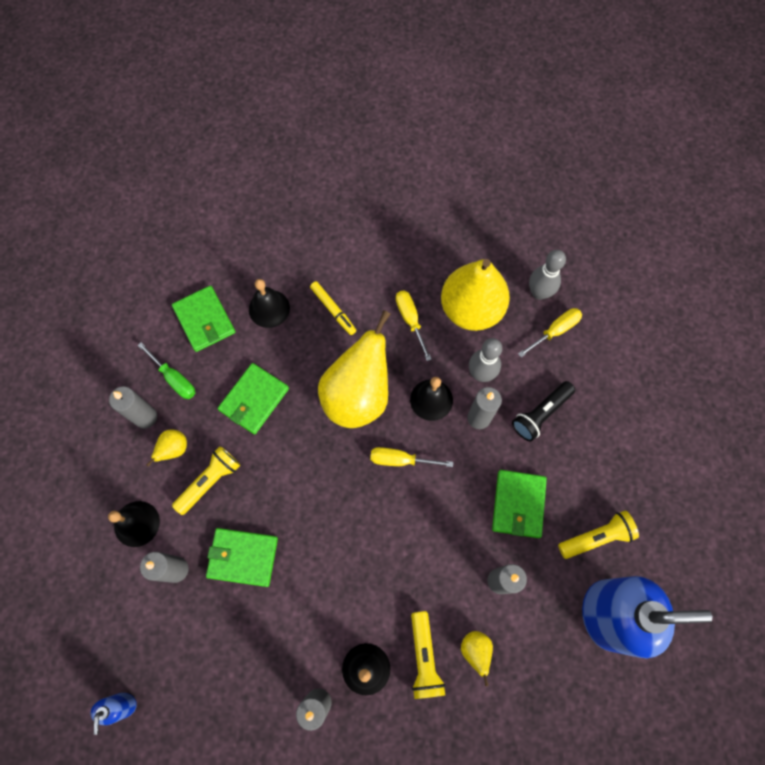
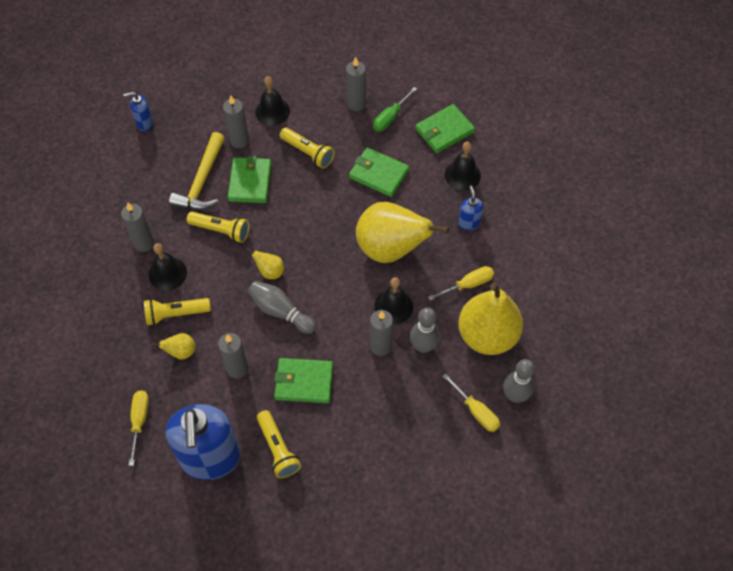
camera: 85 degrees right, 10 degrees down
(174, 449) = (332, 126): yellow pear -> yellow pear (270, 271)
(232, 621) = (202, 181): none -> yellow hammer
(310, 597) = (221, 230): none -> yellow flashlight
(333, 310) = (468, 223): yellow marker -> blue soap dispenser
(401, 460) = (336, 286): yellow screwdriver -> yellow screwdriver (139, 421)
(429, 526) = (281, 311): none -> grey bowling pin
(541, 414) = (390, 399): black flashlight -> none

